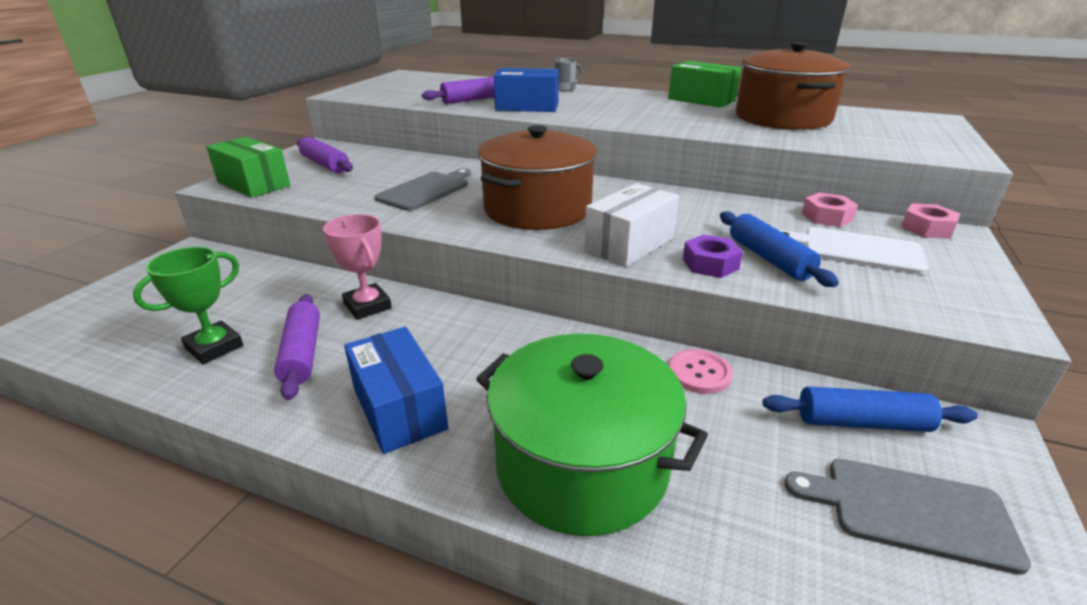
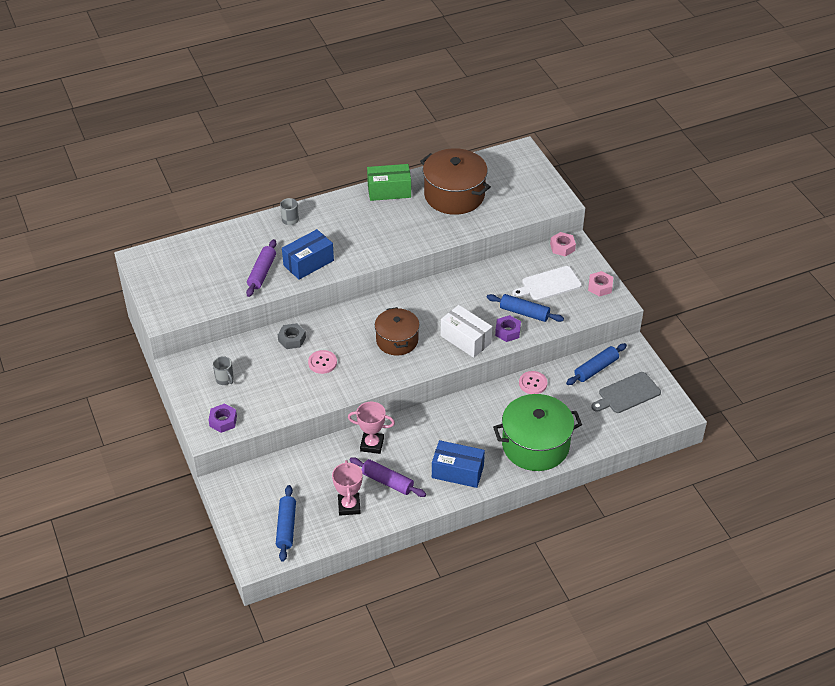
camera: 45 degrees left, 15 degrees up
(128, 320) = (286, 527): none -> blue rolling pin
(214, 347) = (349, 506): green trophy -> pink trophy
(253, 184) = (223, 421): green box -> purple nut
(325, 164) = (225, 379): purple rolling pin -> grey mug
(426, 190) = (322, 362): grey cutting board -> pink button
(436, 167) = (292, 339): none -> grey nut
(537, 209) = (397, 340): brown pot -> brown pot, size x0.65
(629, 244) = (465, 339): white box -> white box turned 45 degrees counterclockwise
(827, 217) = (520, 263): pink nut -> pink nut (600, 287)

